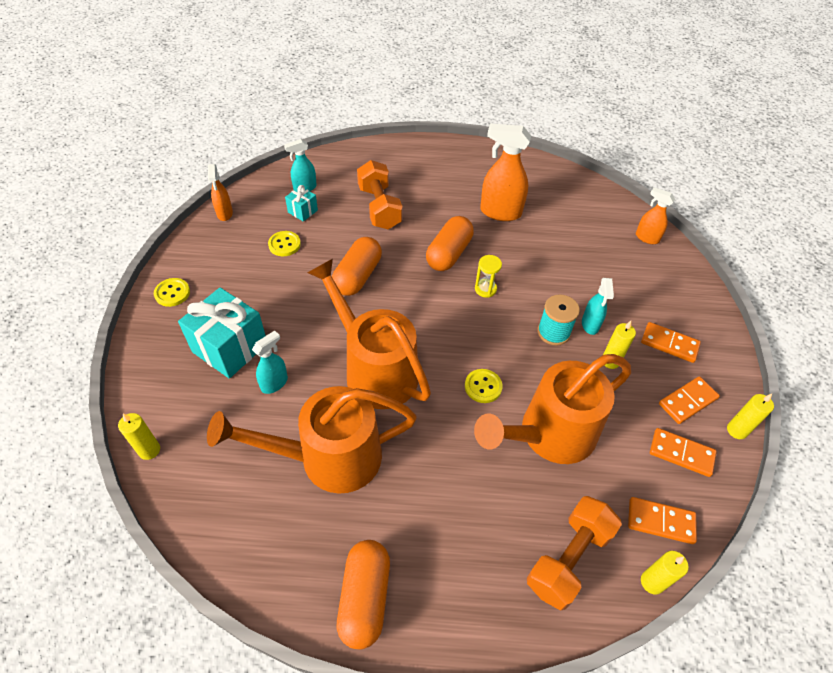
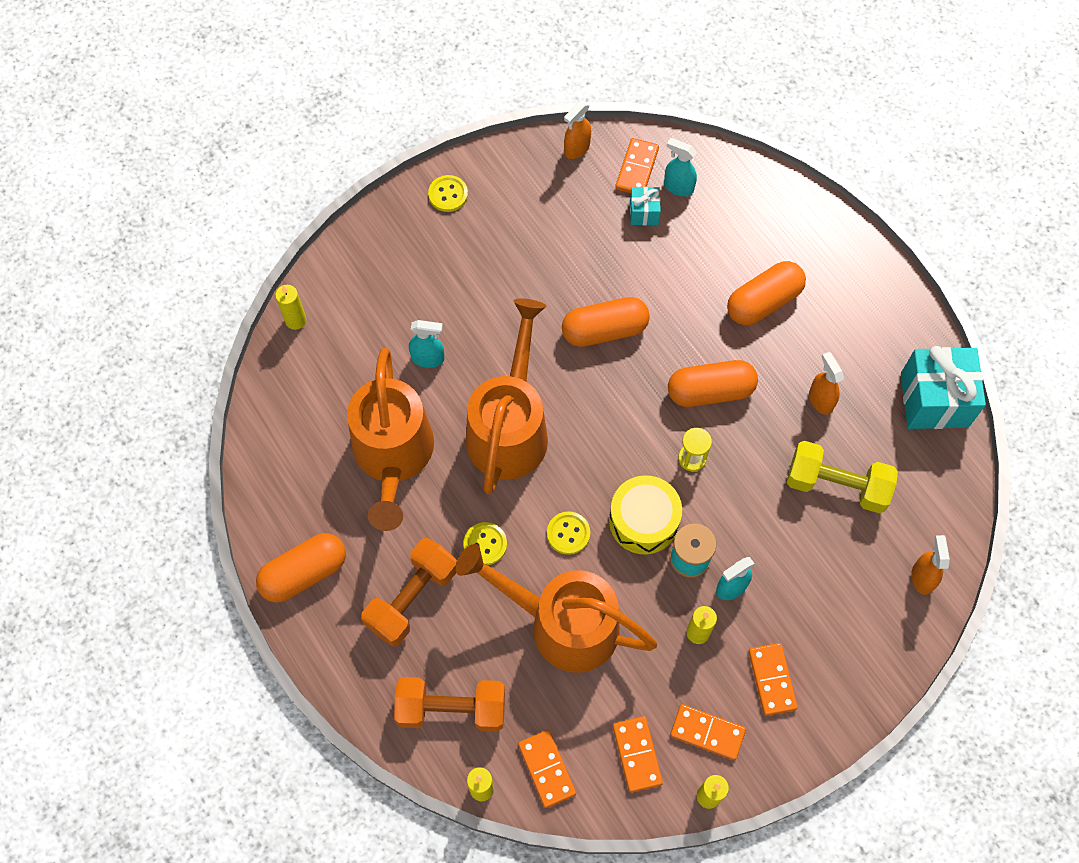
camera: 55 degrees right, 15 degrees up
(230, 348) = (433, 292): turquoise gift -> turquoise gift (934, 400)
(271, 197) = (637, 169): none -> orange domino
(284, 244) = (586, 234): yellow button -> yellow button (485, 544)
(327, 458) = (393, 457): orange watering can -> orange watering can turned 135 degrees counterclockwise
(379, 207) = (716, 278): orange dumbbell -> orange dumbbell (412, 598)
(415, 198) = (763, 302): none -> orange capsule
(500, 212) = (820, 400): orange spray bottle -> orange spray bottle, size x0.57
(508, 339) = (643, 520): none -> yellow drum
(559, 237) = (837, 485): none -> yellow dumbbell

